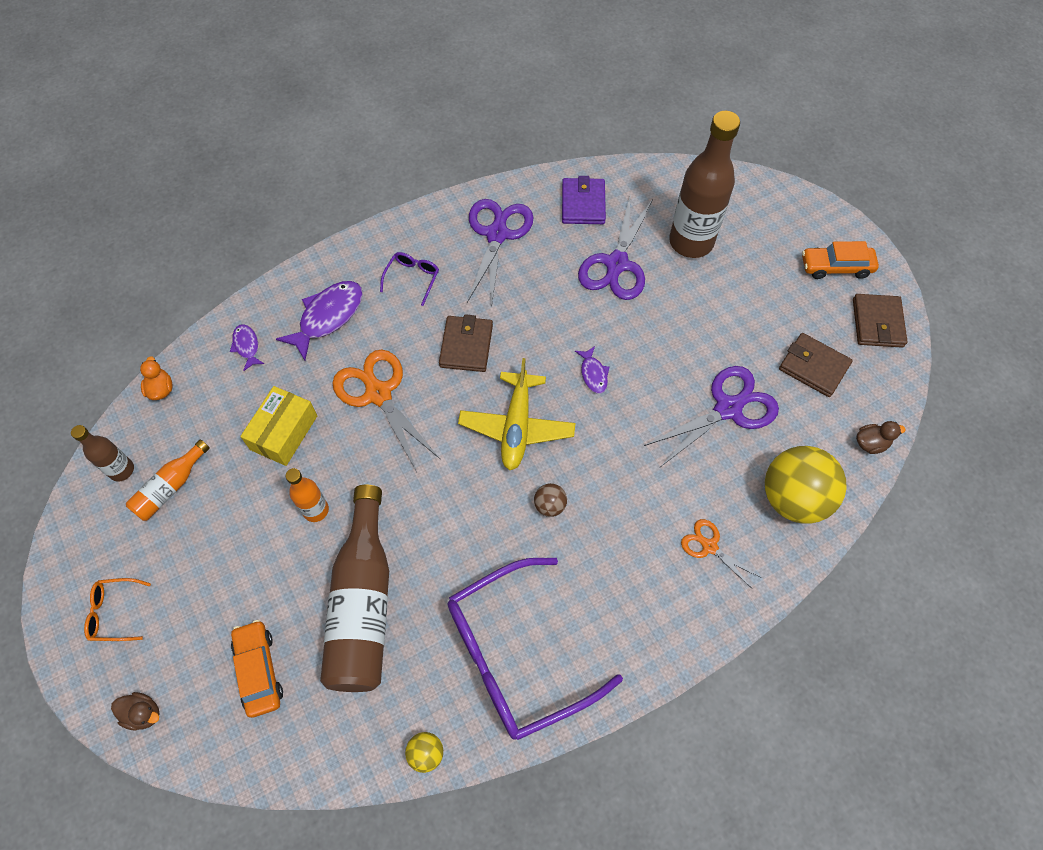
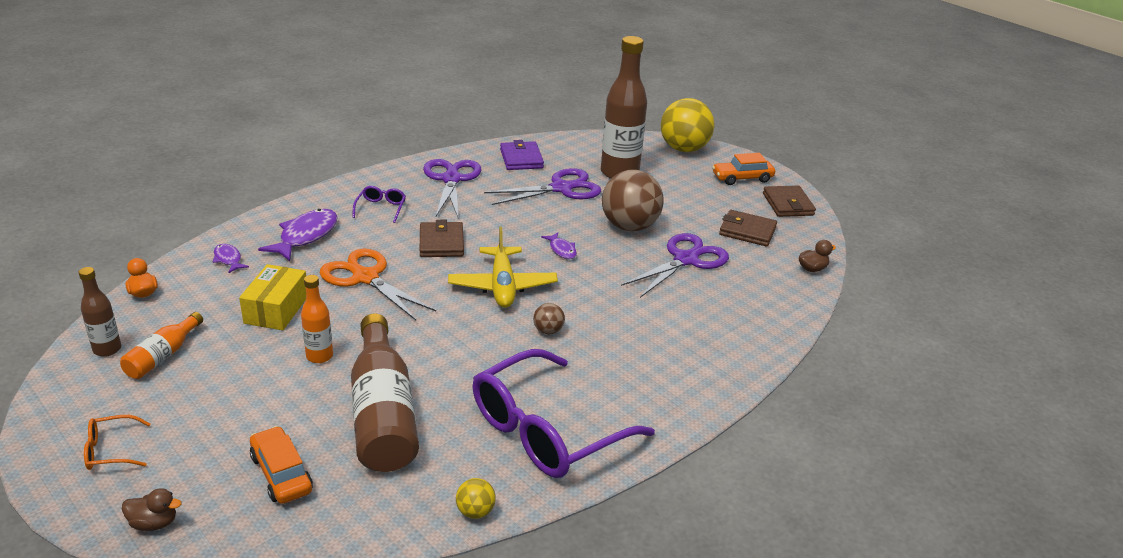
camera: 15 degrees left, 30 degrees down
(617, 264) = (561, 188): purple scissors -> purple scissors turned 120 degrees counterclockwise
(678, 342) = (629, 226): none -> brown ball
(709, 546) = (701, 341): orange scissors -> none
(793, 498) = (762, 305): yellow ball -> yellow ball (684, 149)

